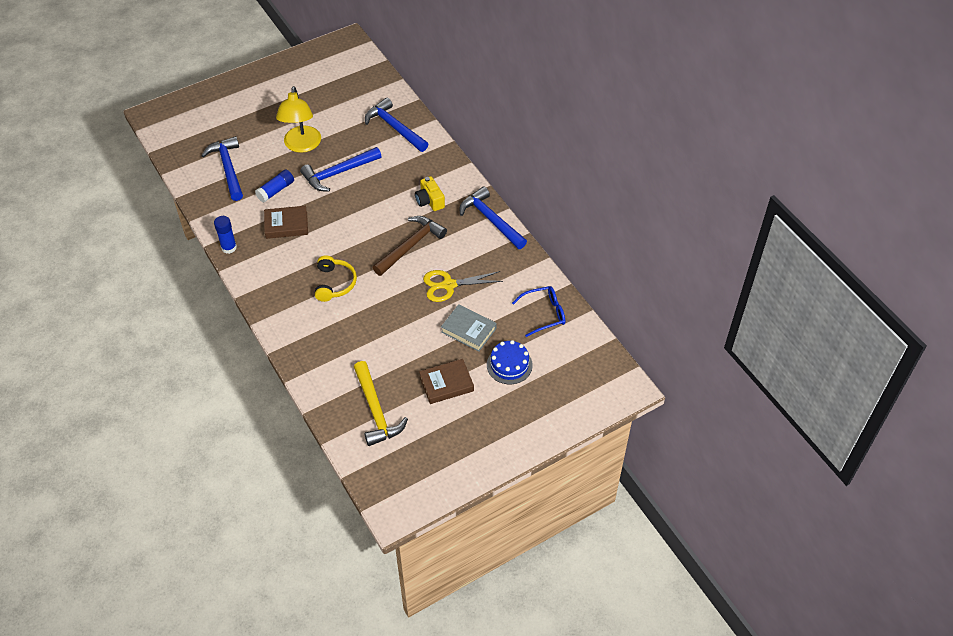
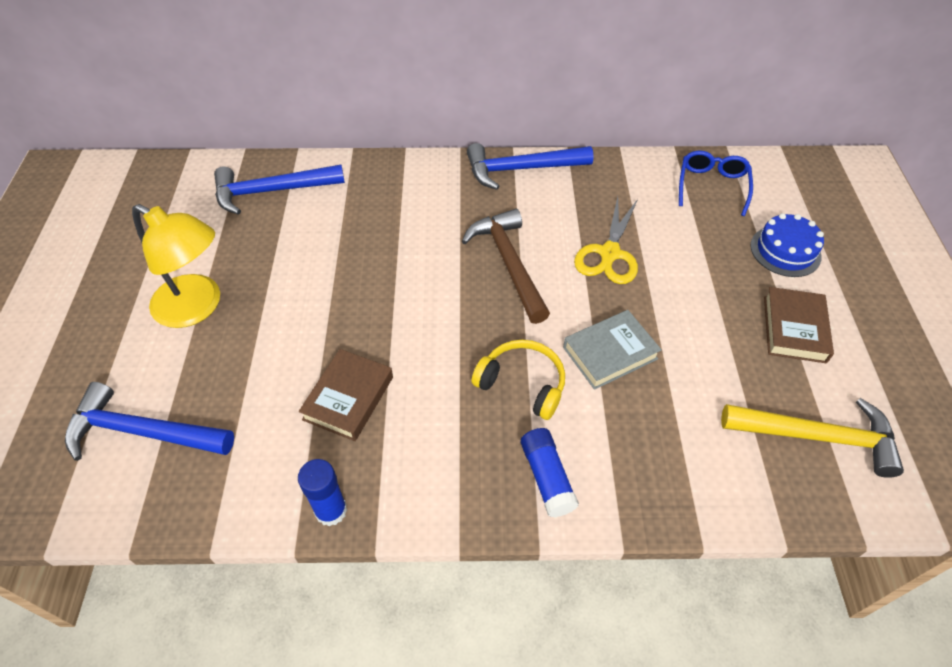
camera: 60 degrees left, 0 degrees up
(276, 190) = (260, 382): blue glue stick -> blue glue stick (547, 477)
(338, 173) = (298, 286): blue hammer -> none
(429, 201) = (440, 211): yellow camera -> none
(468, 330) = (704, 266): grey book -> grey book (610, 353)

